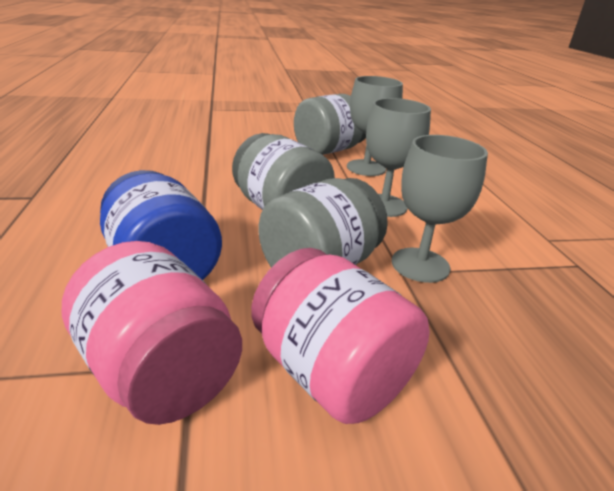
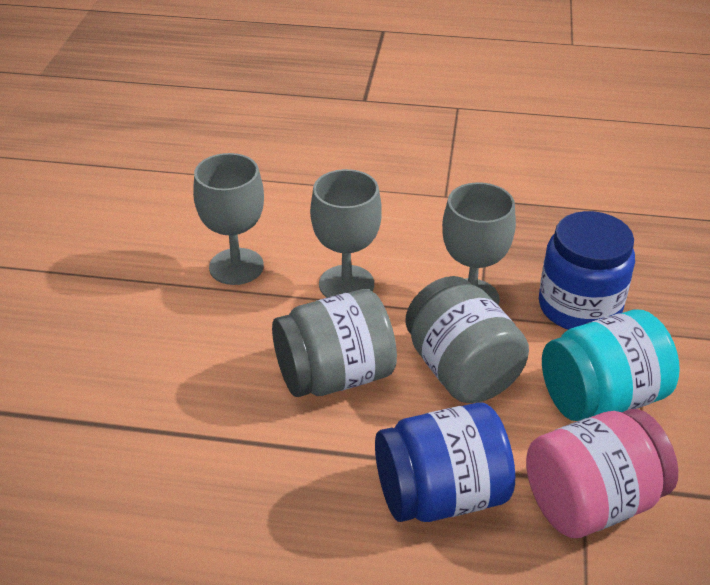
camera: 70 degrees left, 10 degrees up
(329, 150) = (158, 285): grey jar -> none
(330, 373) = (601, 398): pink jar -> turquoise jar
(475, 343) = (579, 307): none -> blue jar

